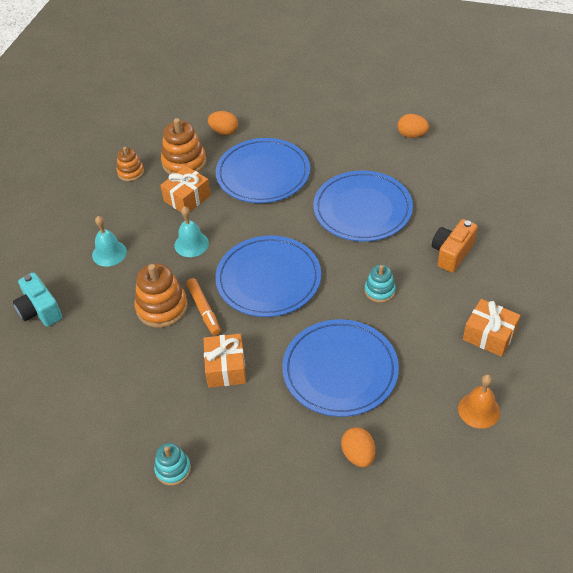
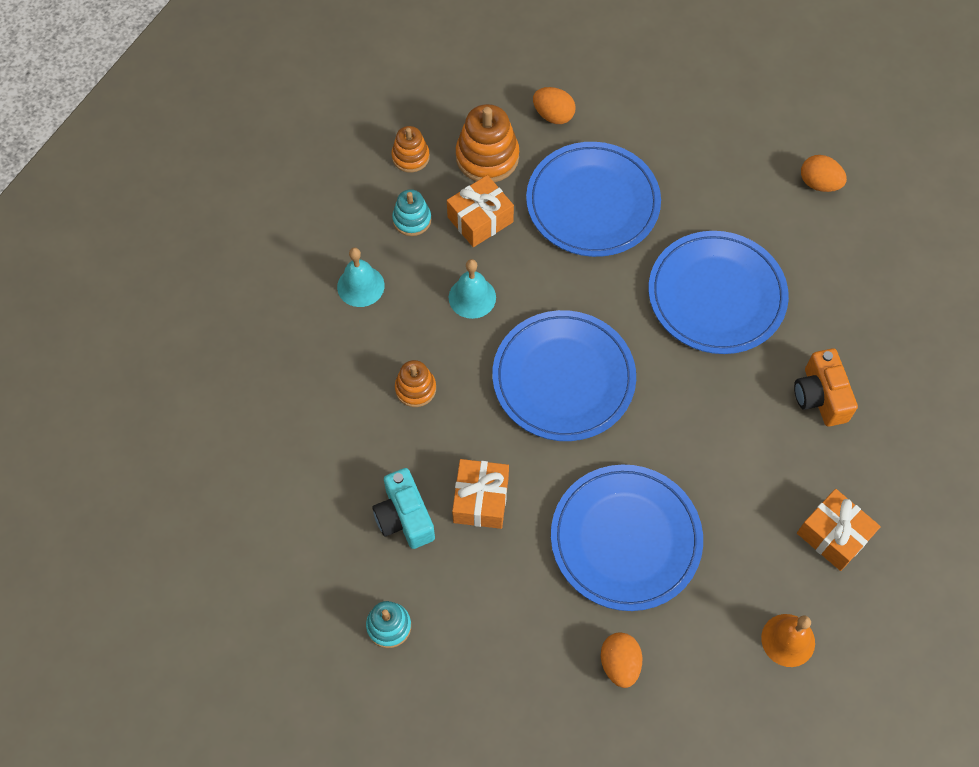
camera: 10 degrees right, 15 degrees up
(40, 310) = (258, 355): turquoise camera -> turquoise camera (404, 517)
(162, 307) = (415, 388): orange stacking toy -> orange stacking toy, size x0.60
(204, 310) = (469, 406): orange marker -> none
(379, 291) = (707, 432): turquoise stacking toy -> turquoise stacking toy (412, 220)
(452, 253) = (820, 396): orange camera -> orange camera turned 60 degrees counterclockwise

